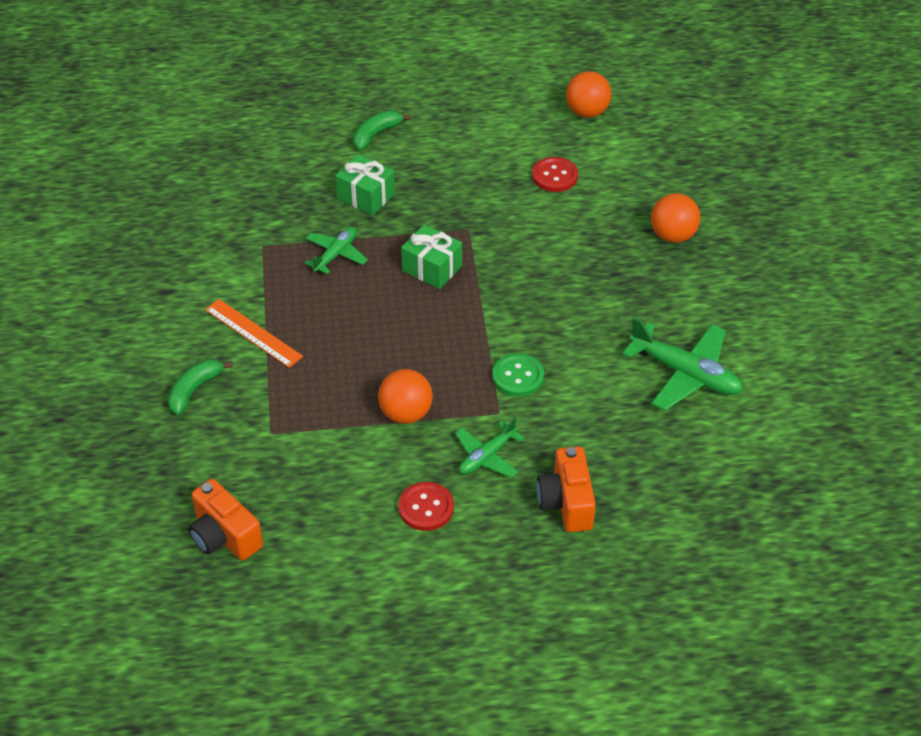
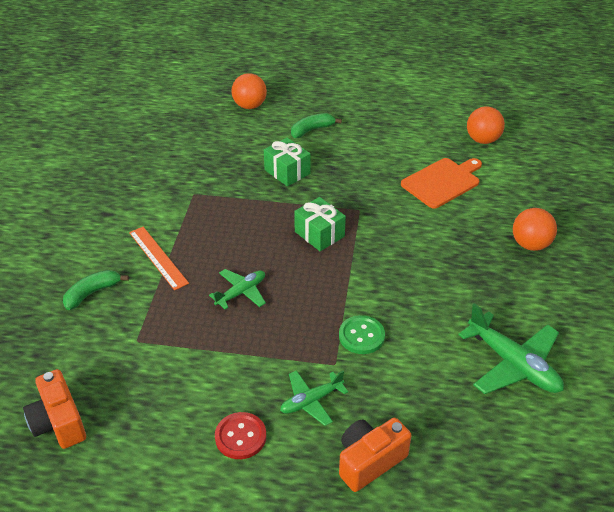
camera: 15 degrees right, 5 degrees down
(336, 255) = (247, 210): green plane -> green plane (241, 293)
(406, 413) = (254, 348): orange ball -> orange ball (249, 106)
(554, 176) = (442, 182): red button -> orange cutting board
(566, 502) = (369, 461): orange camera -> orange camera turned 45 degrees clockwise

